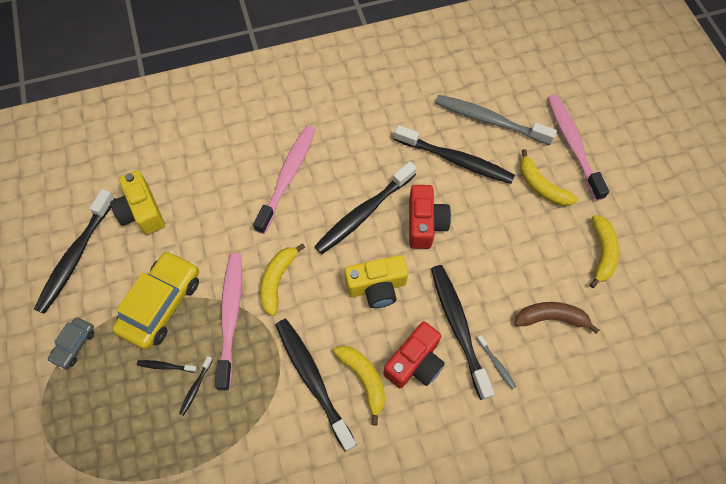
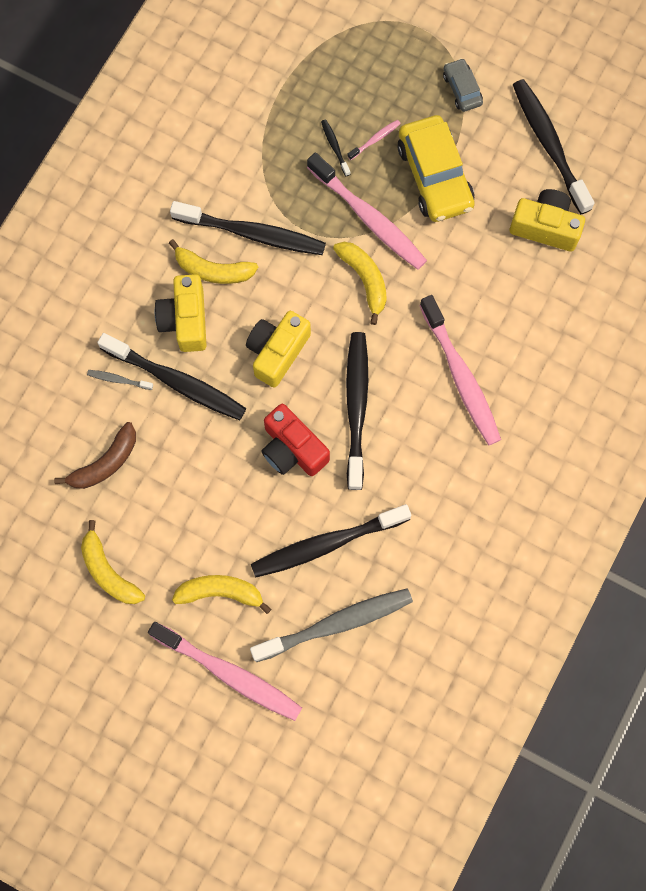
camera: 135 degrees right, 10 degrees up
(166, 366) = (375, 140): black toothbrush -> pink toothbrush
(415, 362) = (185, 320): red camera -> yellow camera

